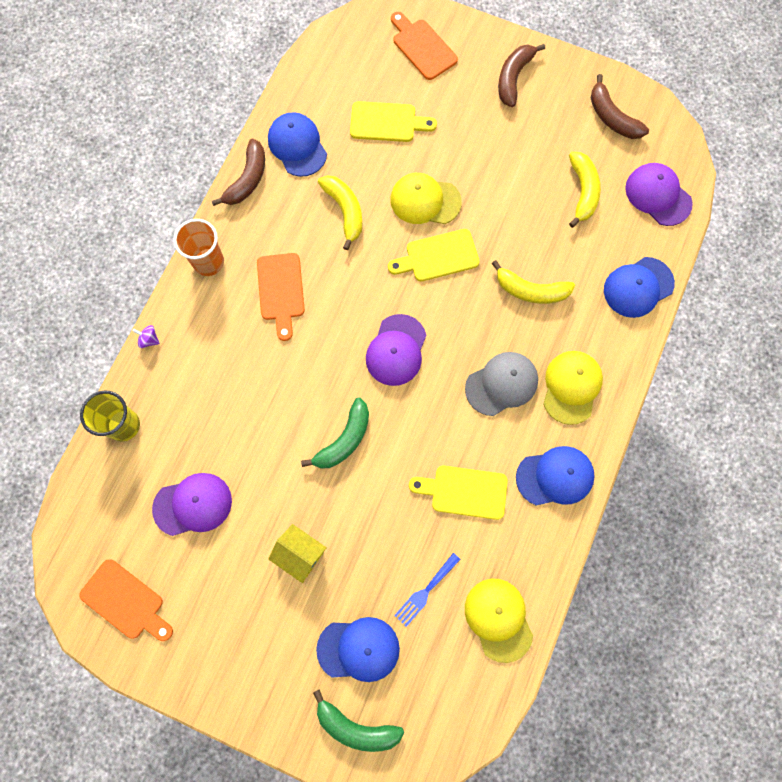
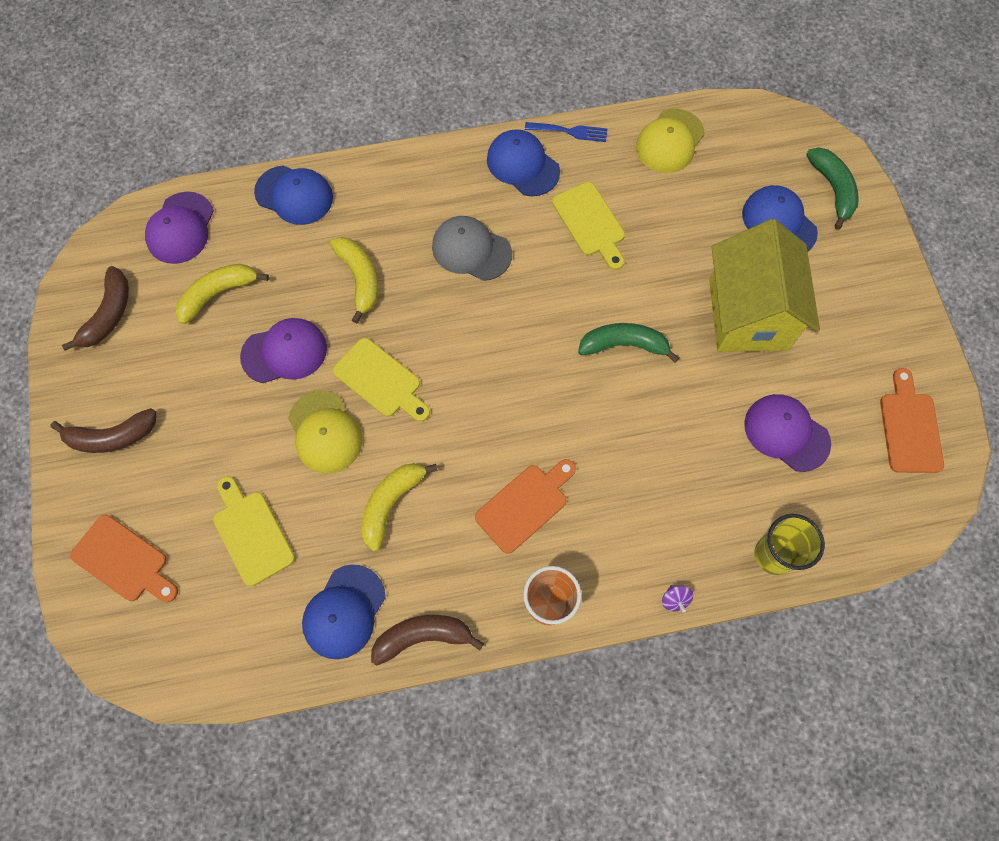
camera: 125 degrees left, 5 degrees down
(300, 554) = (748, 314): yellow house -> yellow house, size x2.12
(396, 350) = (505, 356): purple cap -> purple cap (284, 352)
(422, 47) = (124, 560): orange cutting board -> orange cutting board turned 75 degrees counterclockwise
(425, 592) = (694, 203): blue fork -> blue fork (570, 131)
(571, 387) = (432, 195): yellow cap -> none

